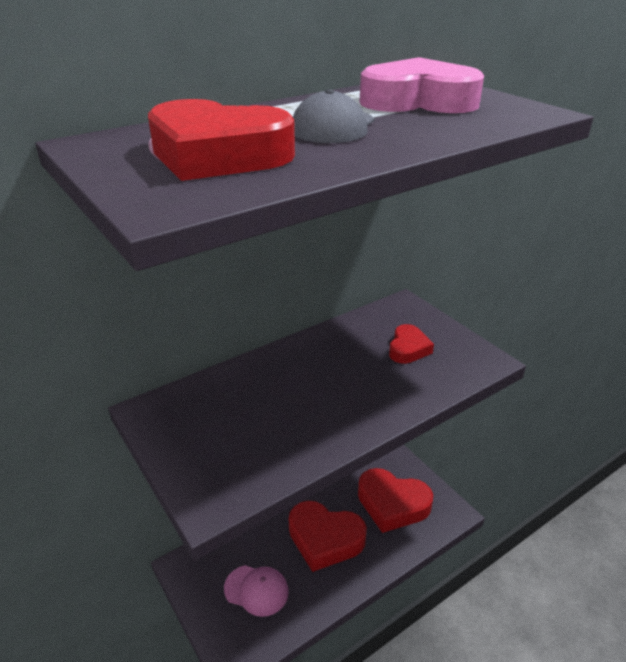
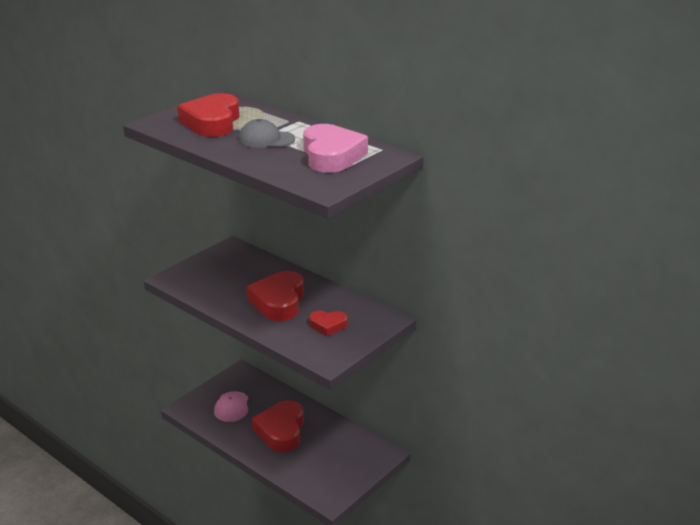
camera: 75 degrees right, 5 degrees down
(392, 504) = (326, 462): red heart -> red heart (278, 301)

